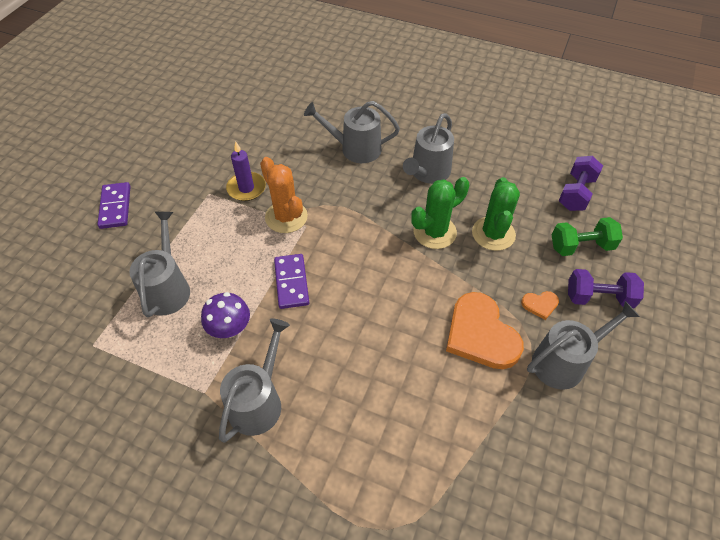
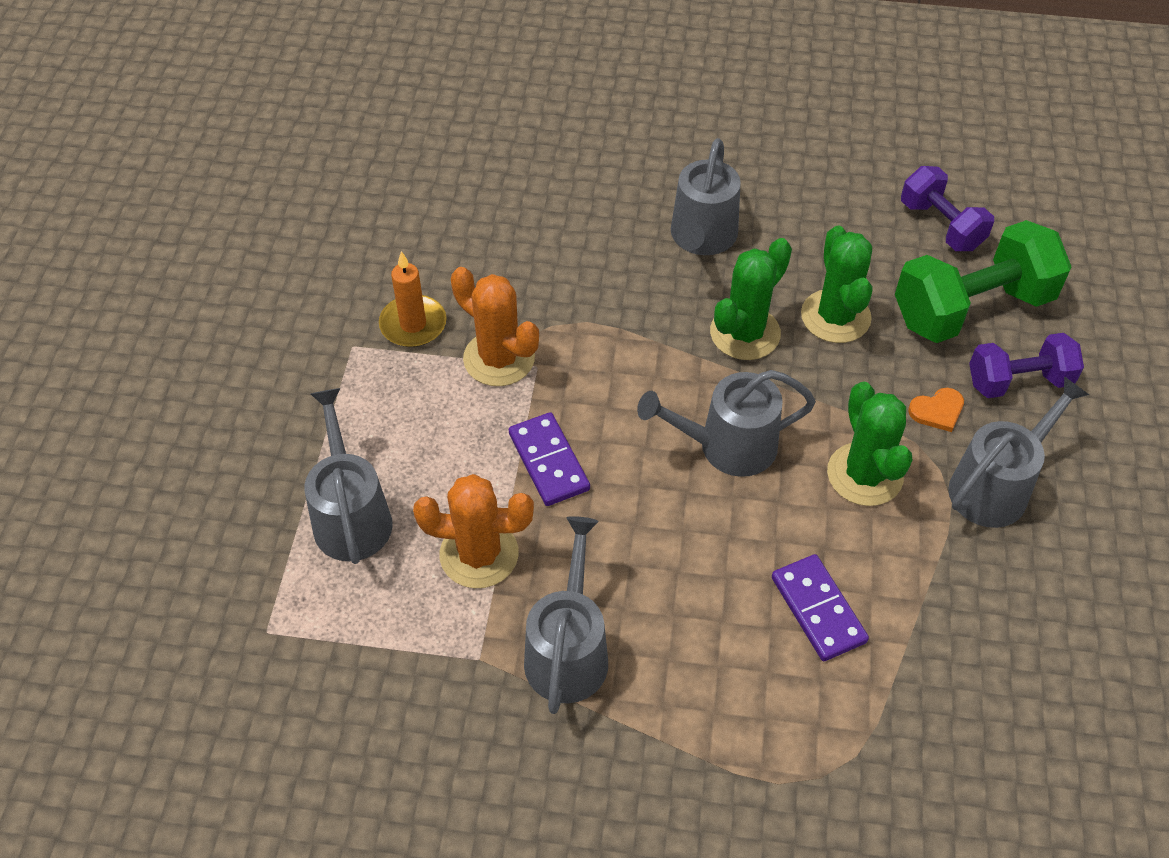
camera: 15 degrees left, 0 degrees up
(115, 207) = (201, 402): purple domino -> purple domino (818, 609)
(230, 328) = (479, 554): purple mushroom -> orange cactus
(246, 188) = (413, 324): purple candle -> orange candle
(355, 149) = (569, 220): grey watering can -> grey watering can (728, 446)
(481, 334) = (865, 474): orange heart -> green cactus
(576, 193) = (941, 225): purple dumbbell -> purple dumbbell turned 45 degrees counterclockwise
(581, 246) = (972, 308): green dumbbell -> green dumbbell, size x1.63

